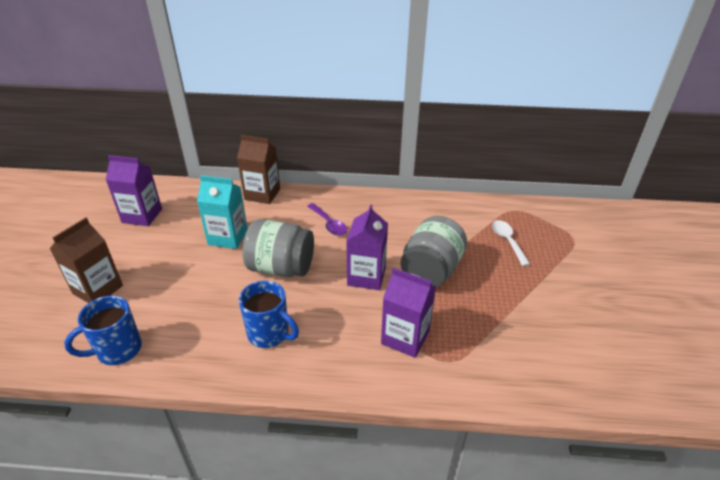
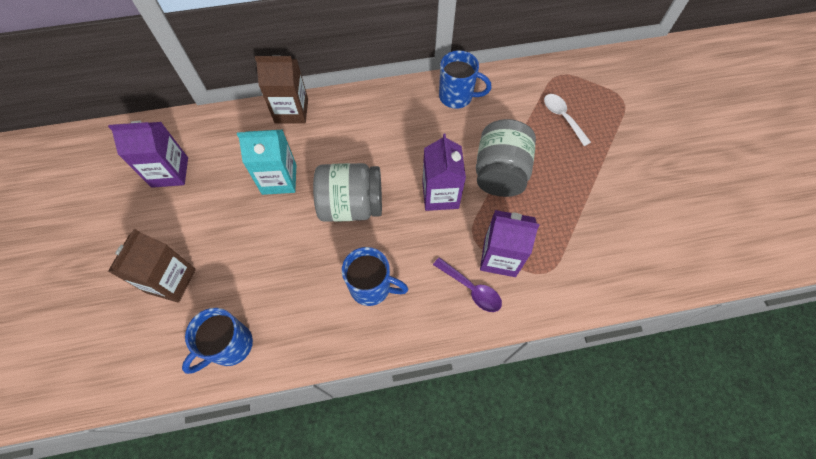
camera: 15 degrees left, 25 degrees up
(329, 224) = (379, 136): purple spoon -> purple spoon (471, 289)
(411, 209) = (457, 97): none -> blue mug

